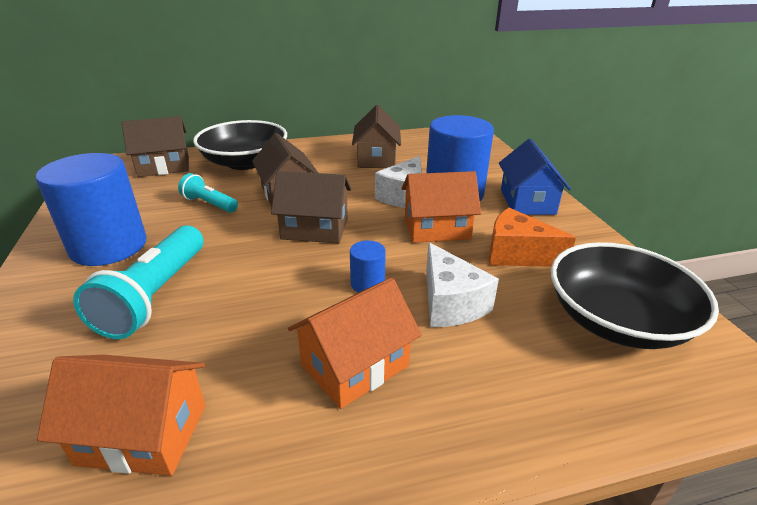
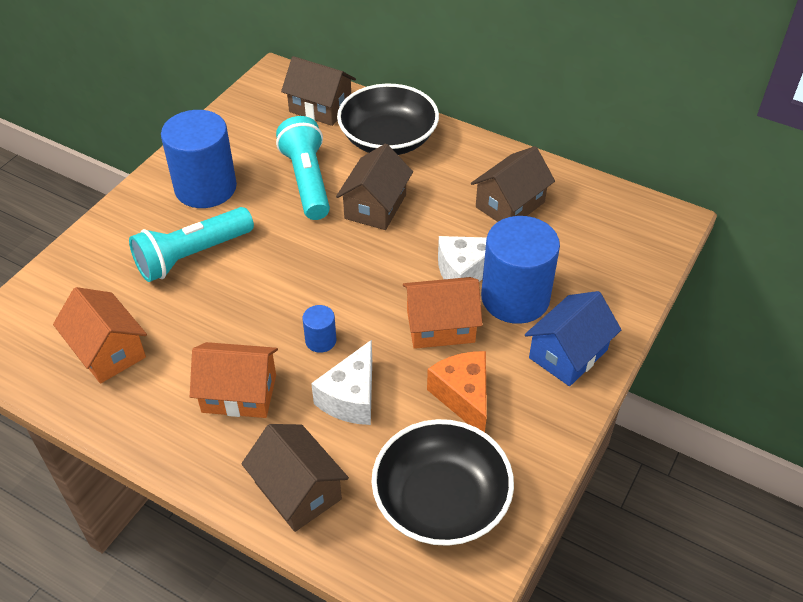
camera: 45 degrees right, 15 degrees up
(209, 204) = (307, 181): turquoise flashlight -> turquoise flashlight, size x1.77
(315, 229) = (349, 261): brown house -> brown house (298, 491)
(436, 228) = (440, 326): orange house -> orange house turned 45 degrees counterclockwise

